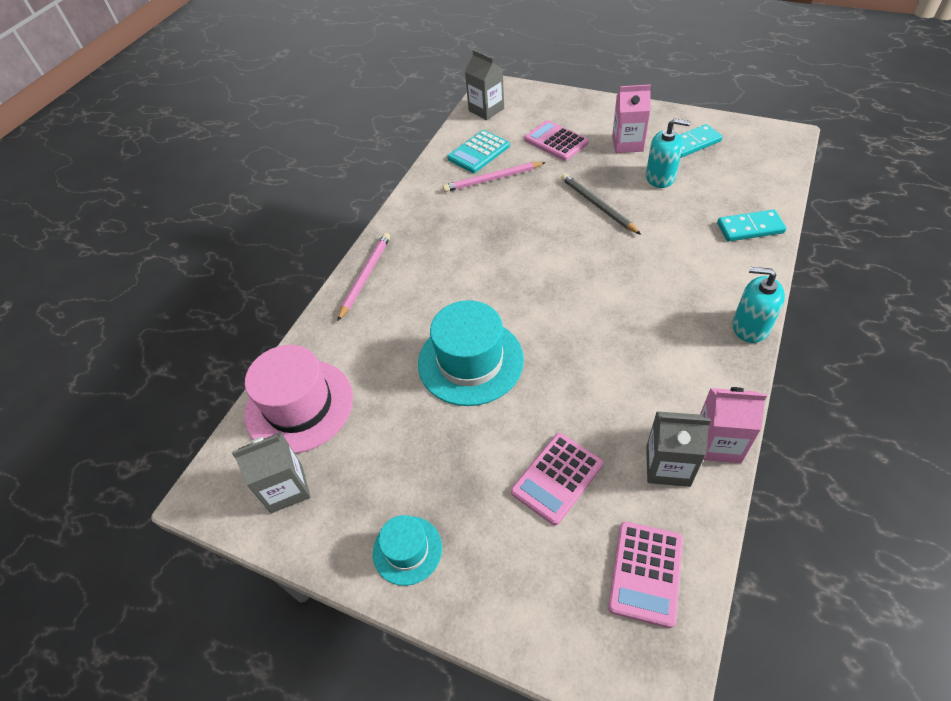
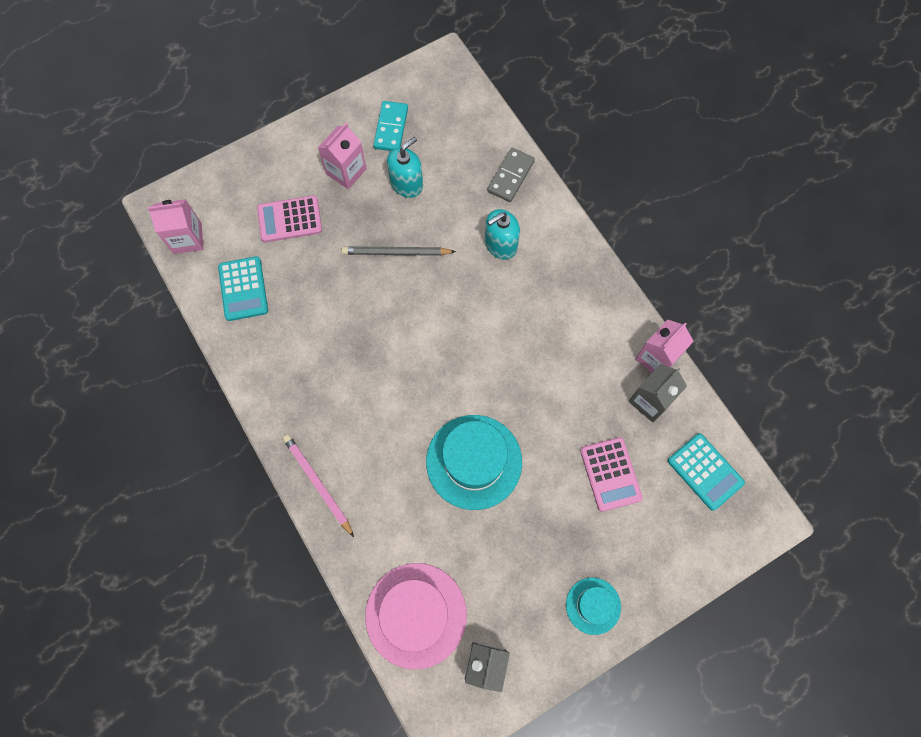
camera: 60 degrees left, 20 degrees up
(486, 110) = (187, 238): grey carton -> pink carton
(492, 179) = (290, 304): pink pencil -> none
(646, 573) = (705, 471): pink calculator -> turquoise calculator
(750, 228) = (510, 176): turquoise domino -> grey domino
(750, 326) = (591, 259): turquoise soap dispenser -> turquoise soap dispenser (500, 244)

